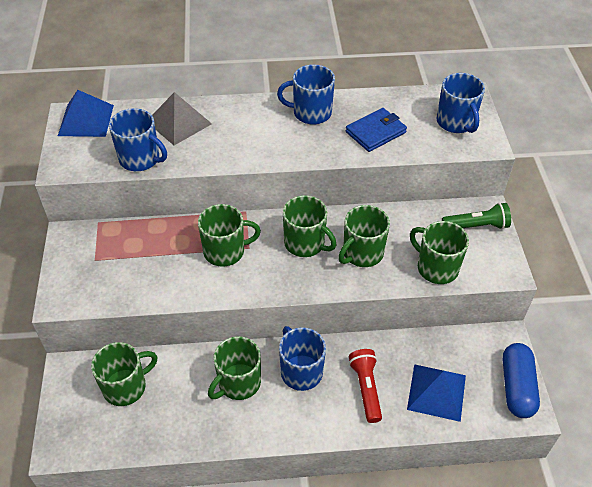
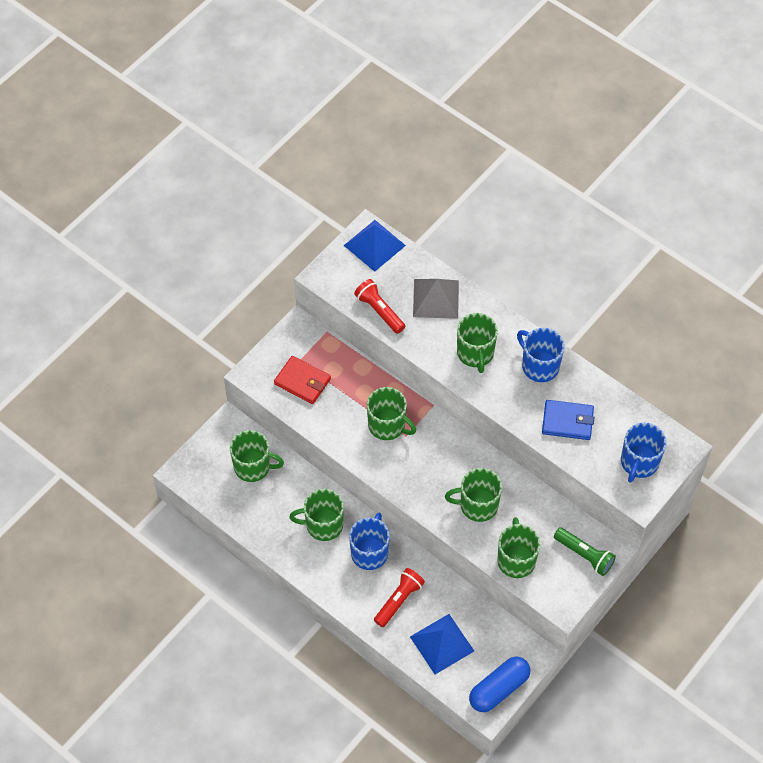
camera: 45 degrees right, 10 degrees up
(114, 272) = (302, 381): none -> red wallet
(140, 159) = (379, 311): blue mug -> red flashlight
(305, 243) = (447, 465): green mug -> green mug (475, 353)

